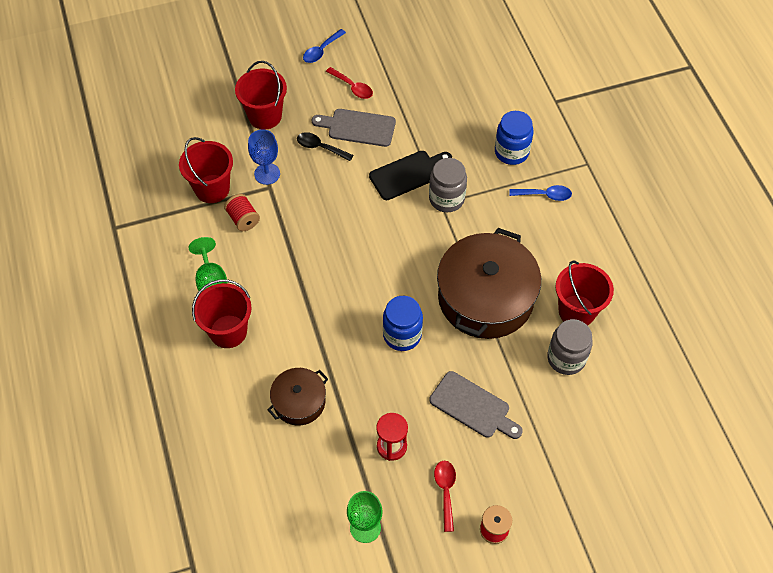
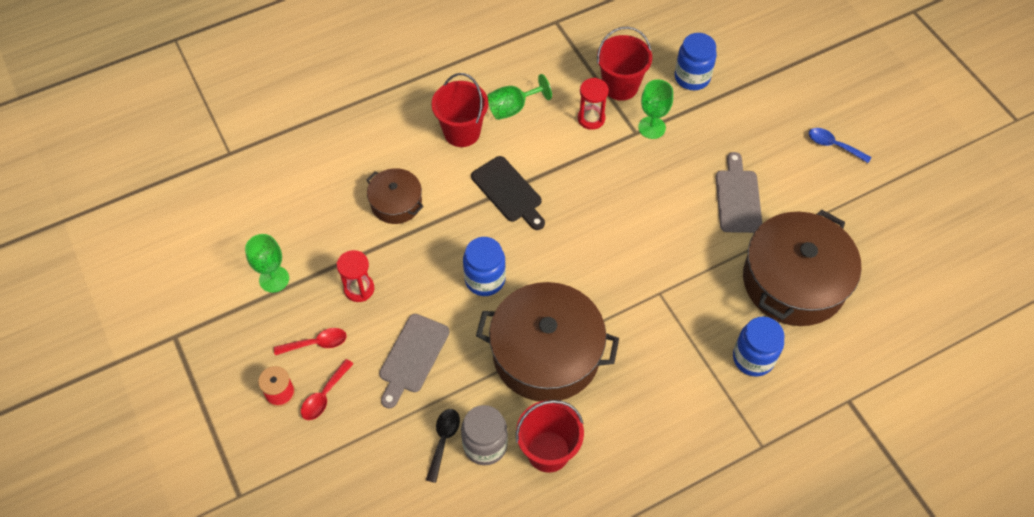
camera: 80 degrees right, 0 degrees up
(219, 132) = (692, 77): none -> blue jar
(243, 219) = (591, 118): red spool -> red hourglass
(265, 116) = (725, 111): red bucket -> none
(267, 174) = (651, 127): blue goblet -> green goblet
(320, 147) = (699, 168): black spoon -> black spoon (443, 440)
(352, 87) = (792, 183): red spoon -> red spoon (324, 395)
(408, 174) = (689, 255): black cutting board -> black cutting board (508, 192)
(446, 109) = (794, 281): none -> brown pot
(446, 199) = (666, 298): grey jar -> none
(544, 195) = (701, 401): blue spoon -> none

